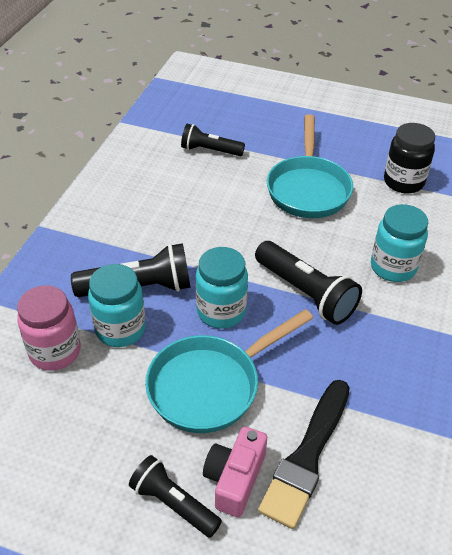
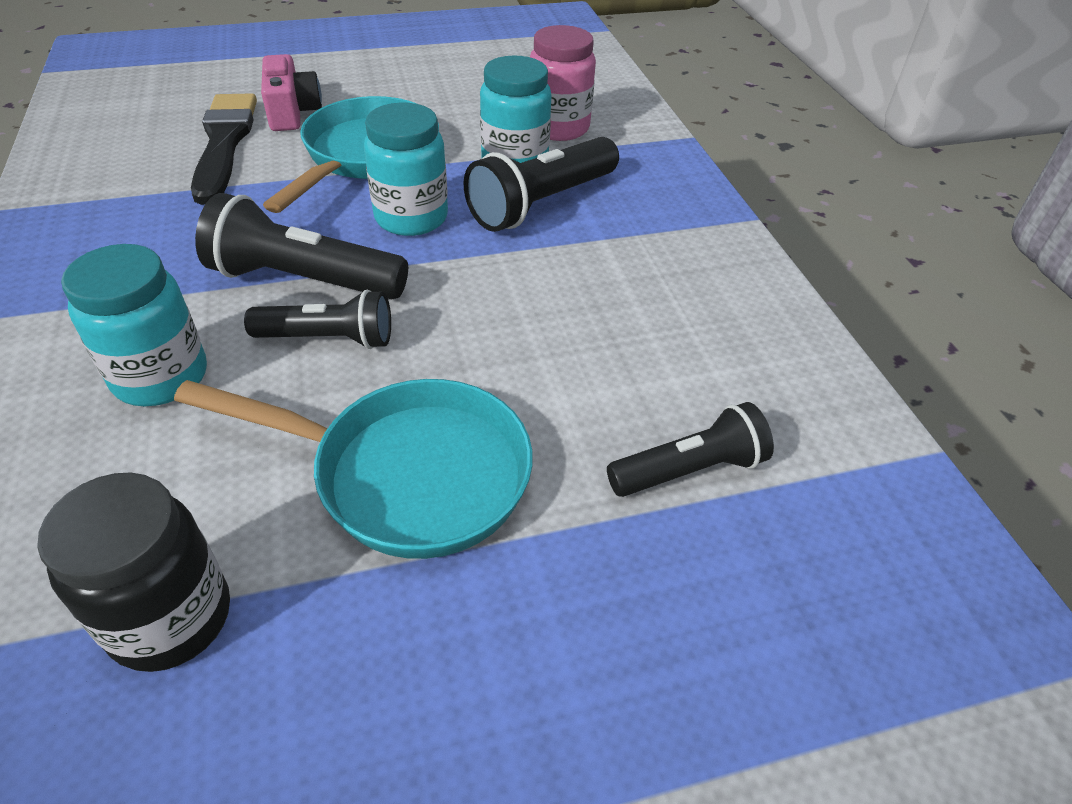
camera: 145 degrees right, 0 degrees up
(174, 503) = (338, 87): black flashlight -> black flashlight (328, 339)
(308, 188) = (407, 474): turquoise pan -> turquoise pan turned 135 degrees clockwise

